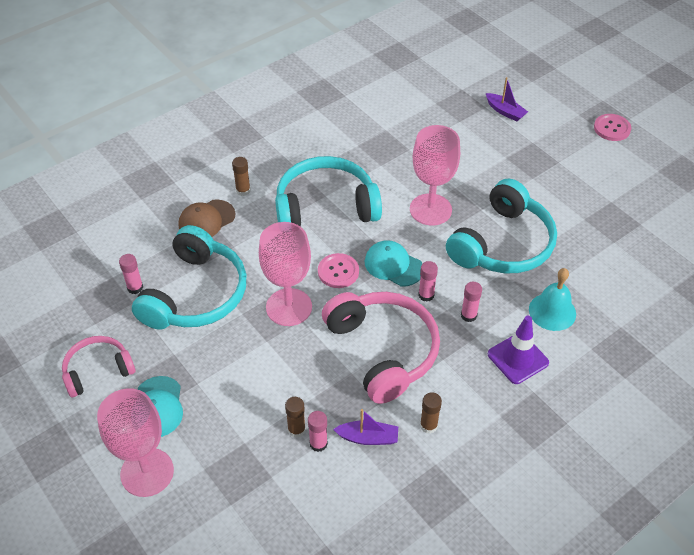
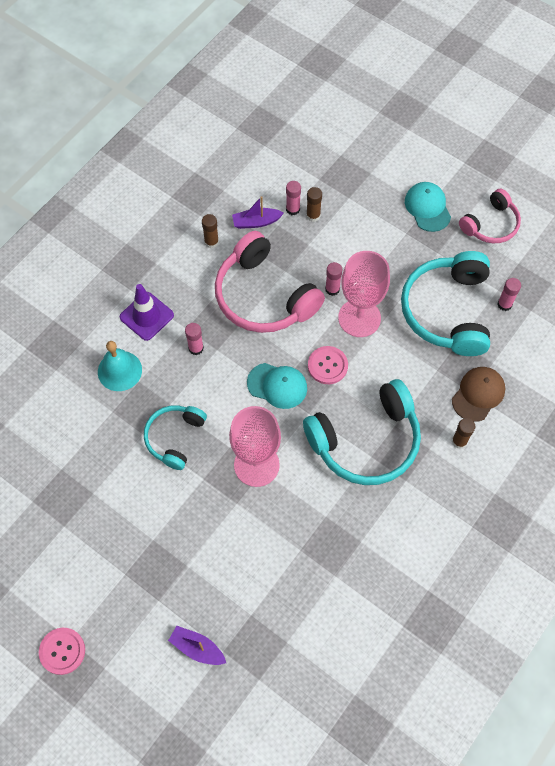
camera: 165 degrees right, 15 degrees up
(147, 472) = (410, 162): pink goblet -> none
(426, 295) = (239, 360): pink glue stick -> pink glue stick (332, 289)
(503, 244) = (174, 438): turquoise headphones -> turquoise headphones, size x0.58

